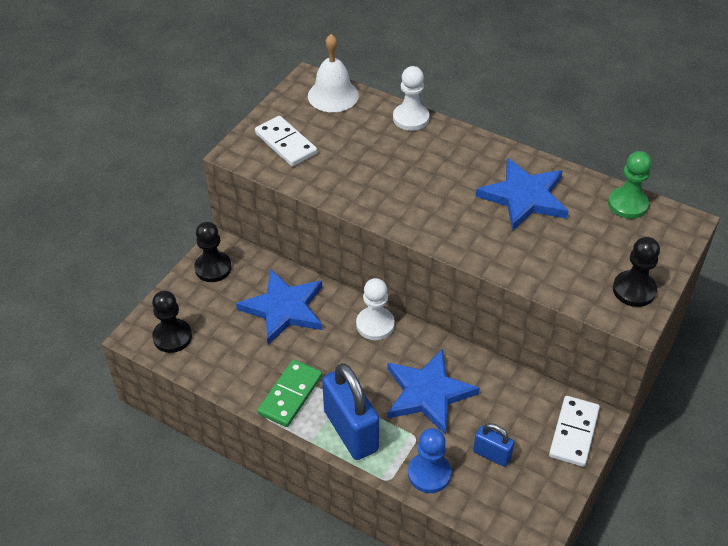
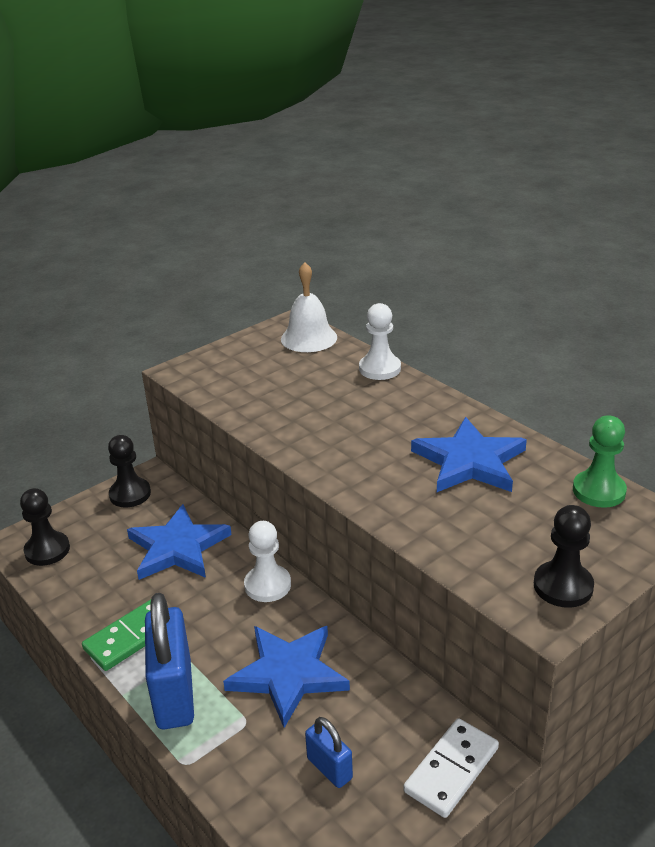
camera: 20 degrees right, 15 degrees down
(286, 143) = (233, 371): white domino -> none
(429, 473) = (238, 770): blue pawn -> none

